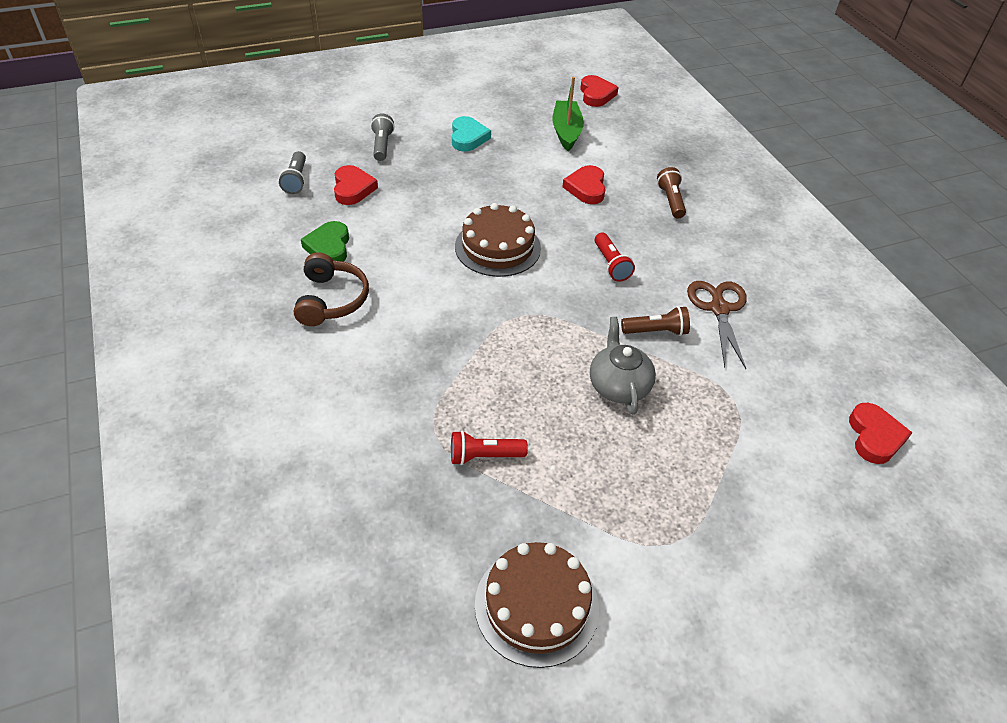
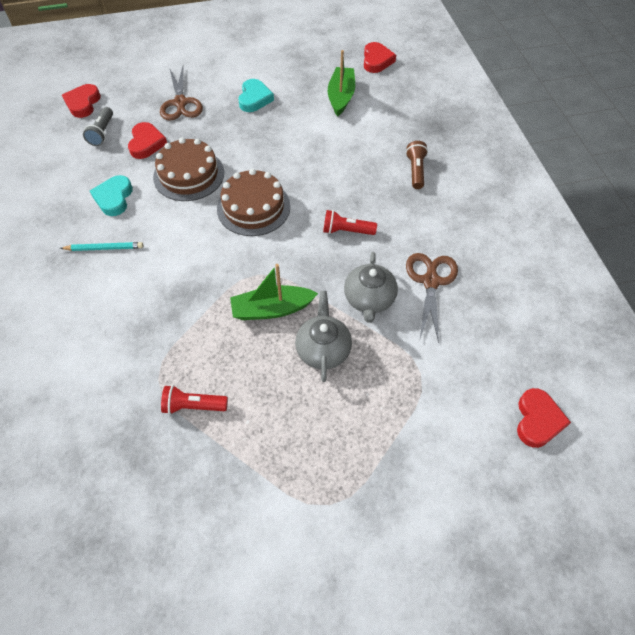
camera: 10 degrees right, 10 degrees up
(329, 247) = (114, 198): green heart -> turquoise heart
(331, 300) = (104, 248): brown headphones -> turquoise pencil
(382, 145) = (180, 103): grey flashlight -> brown scissors
(536, 605) = (202, 549): brown cake -> brown cake (189, 175)
(548, 349) = (272, 309): none -> green boat
(586, 188) = (344, 154): red heart -> red heart (83, 103)
(611, 264) = (346, 231): red flashlight -> red flashlight turned 105 degrees clockwise
(656, 331) = (369, 299): brown flashlight -> grey teapot

